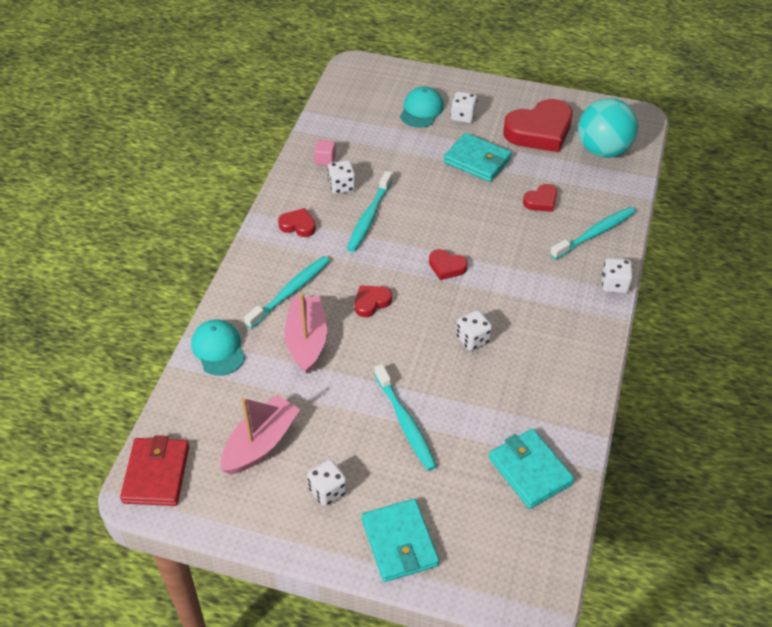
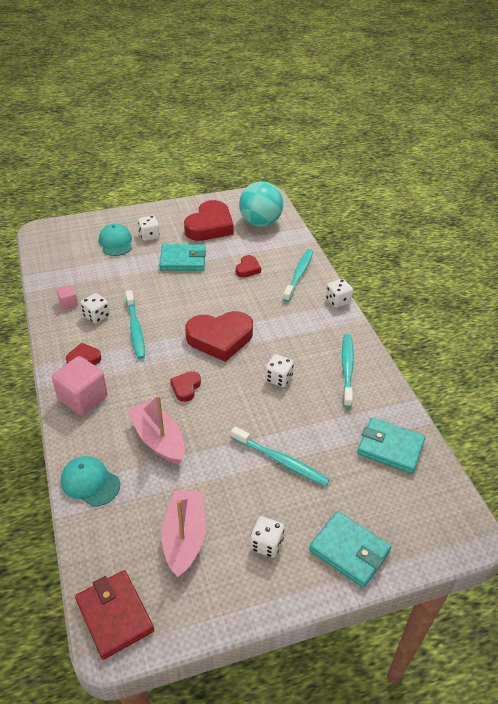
camera: 35 degrees left, 5 degrees down
(269, 265) = (83, 398): none -> pink cube
(290, 292) = (116, 409): turquoise toothbrush -> turquoise toothbrush (347, 369)
(446, 267) = (220, 338): red heart -> red heart, size x2.07

